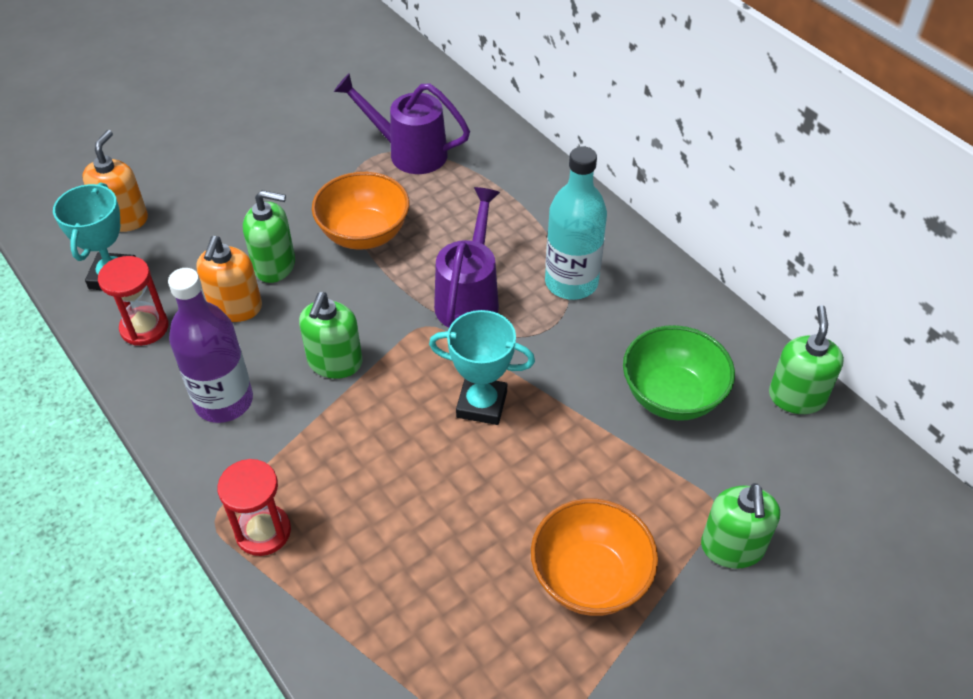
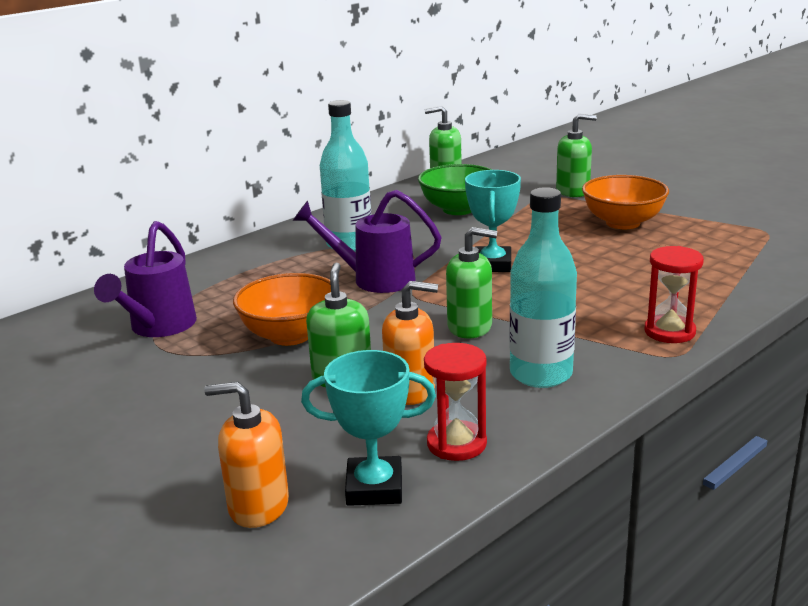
camera: 95 degrees left, 25 degrees down
(224, 401) = (541, 374): purple bottle -> turquoise bottle

